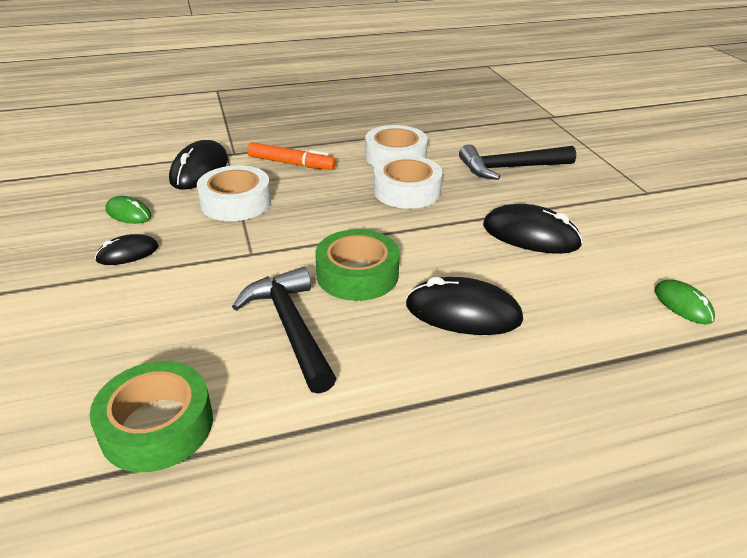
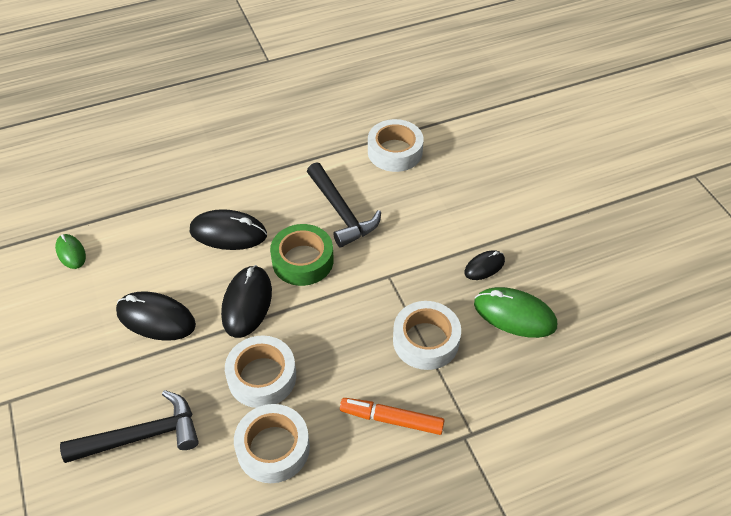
camera: 175 degrees right, 15 degrees up
(128, 213) = (514, 315): green mouse -> green mouse, size x1.72
(157, 426) = (395, 152): green tape -> white tape
(199, 170) = (486, 395): black mouse -> black mouse (247, 303)

